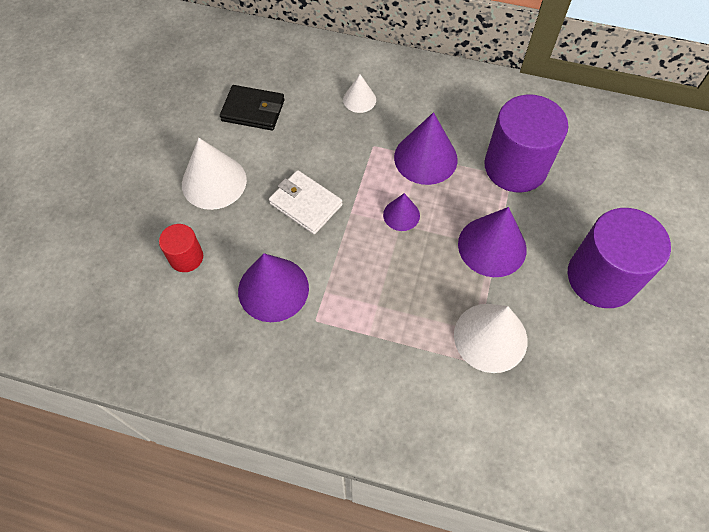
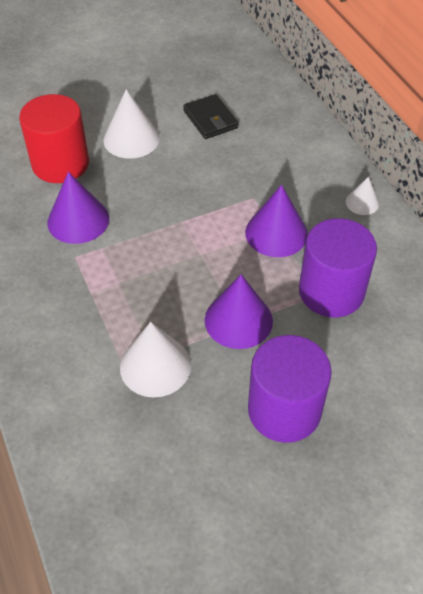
camera: 50 degrees right, 10 degrees down
(186, 257) = (60, 164): red cylinder -> red cylinder, size x1.99
(306, 204) = (162, 194): white wallet -> none
(359, 99) = (286, 165): white cone -> white cone (362, 202)
(401, 215) = (209, 250): purple cone -> none

